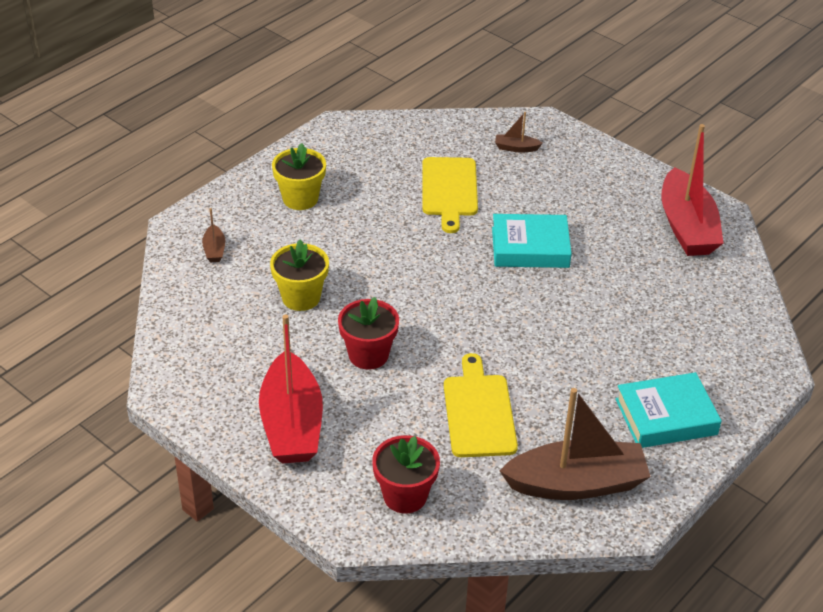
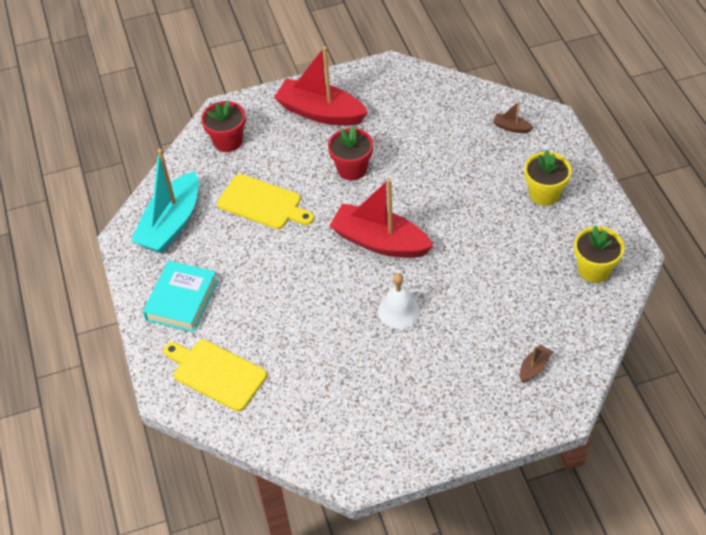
camera: 125 degrees right, 10 degrees up
(301, 297) = (431, 155): yellow flower pot -> yellow flower pot (594, 269)
(449, 190) = (501, 291): yellow cutting board -> yellow cutting board (216, 373)
(530, 247) = (398, 311): turquoise book -> white bell
(576, 484) = (171, 223): brown boat -> turquoise boat
(686, 227) = (353, 437): red boat -> red boat (380, 241)

